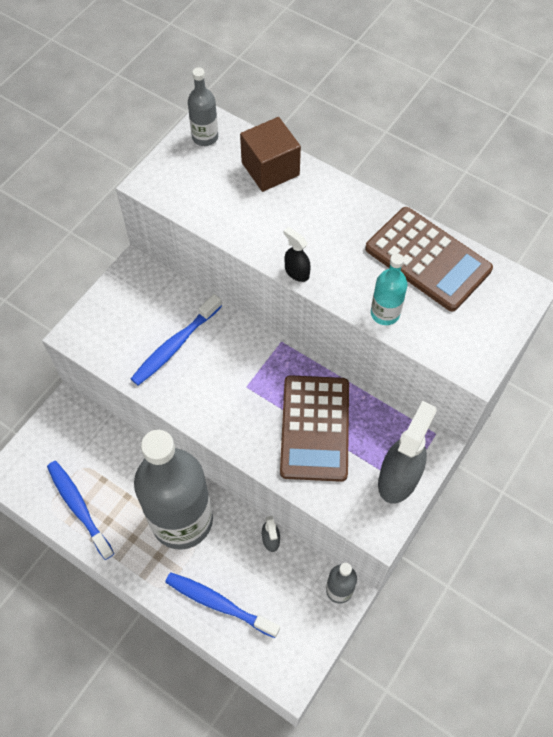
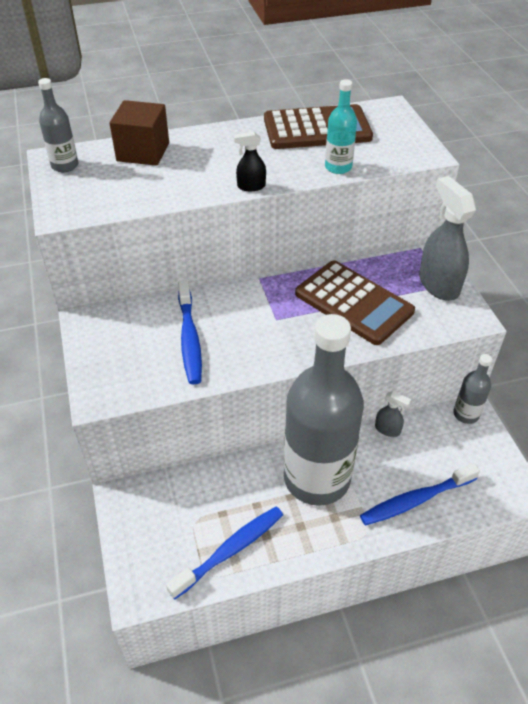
camera: 50 degrees left, 15 degrees down
(78, 507) = (231, 550): blue toothbrush -> blue toothbrush turned 135 degrees clockwise

